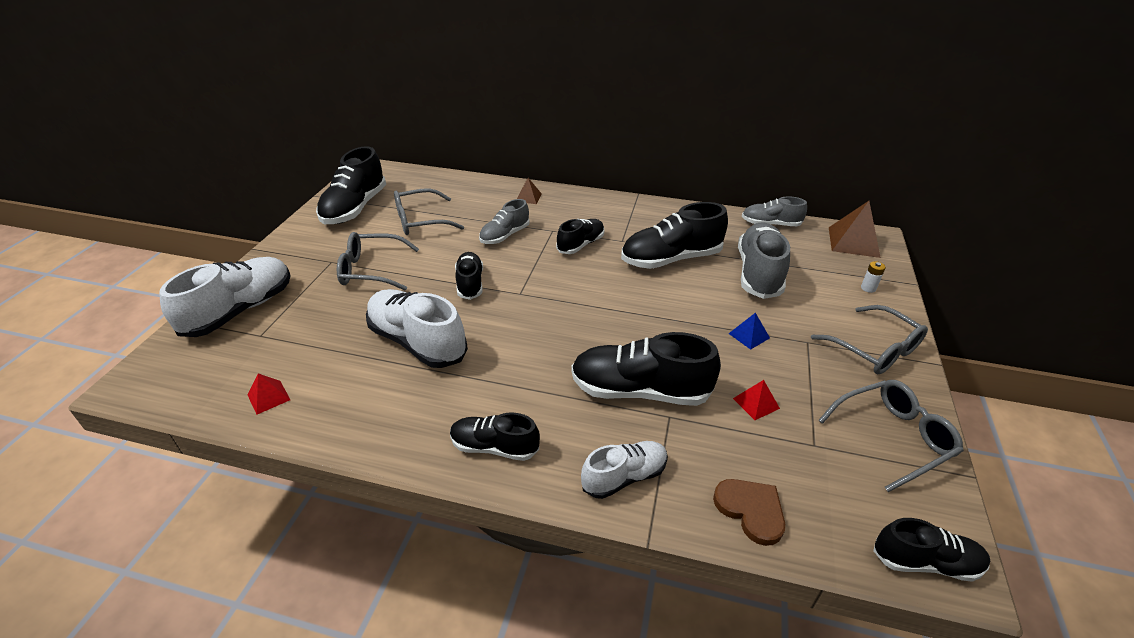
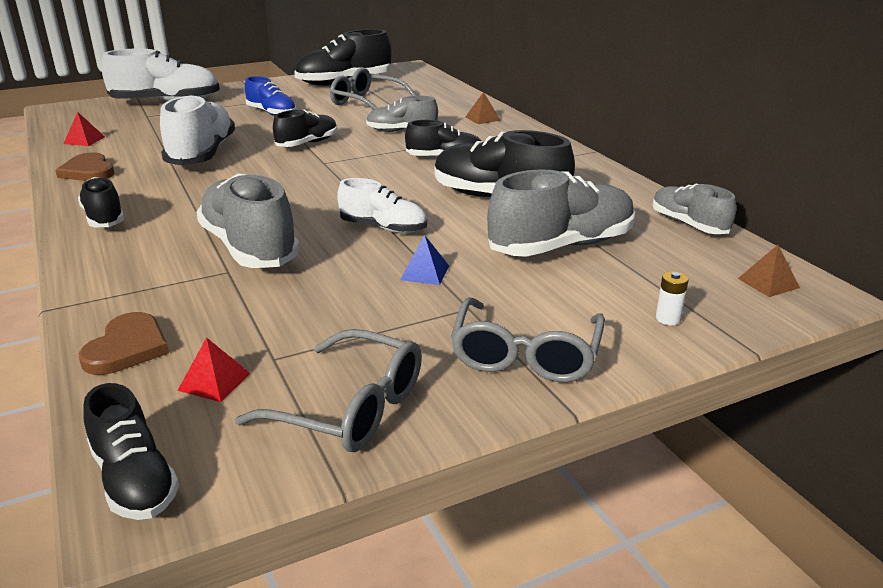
camera: 50 degrees right, 10 degrees down
(364, 421) = (88, 171): none -> brown heart
(371, 270) = (271, 113): grey glasses -> blue shoe
(624, 477) = (118, 276): white shoe -> white shoe (383, 228)
(639, 391) = (249, 248): black shoe -> grey shoe
(756, 403) = (305, 307): red pyramid -> red pyramid (214, 381)
(853, 242) = (768, 283): brown pyramid -> brown pyramid, size x0.53

